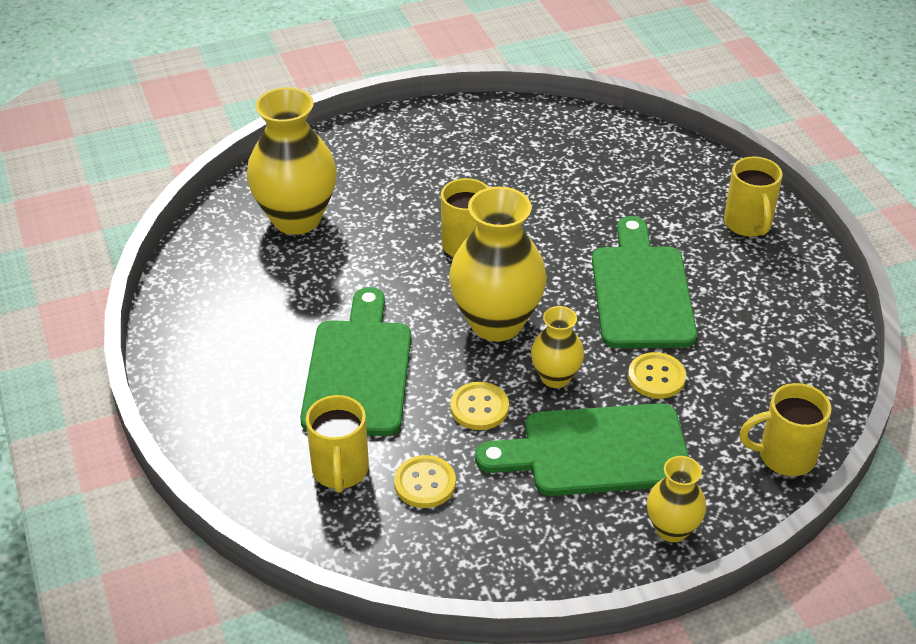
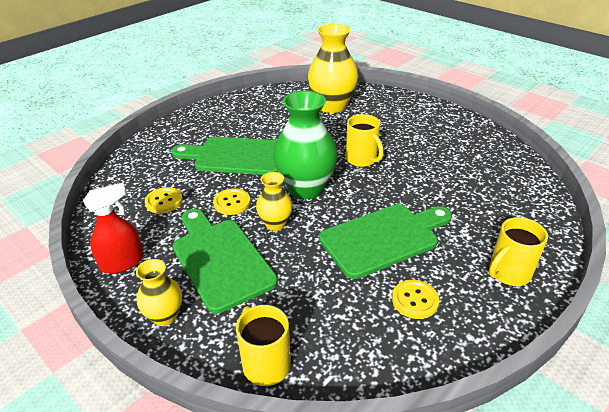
camera: 65 degrees right, 5 degrees down
(340, 471) = (161, 172): yellow mug -> none
(359, 371) = (236, 156): green cutting board -> green cutting board turned 150 degrees counterclockwise
(496, 322) = (305, 188): yellow vase -> green vase
(544, 556) = (122, 262): none -> red spray bottle
(656, 377) = (305, 268): yellow button -> yellow button (415, 300)

